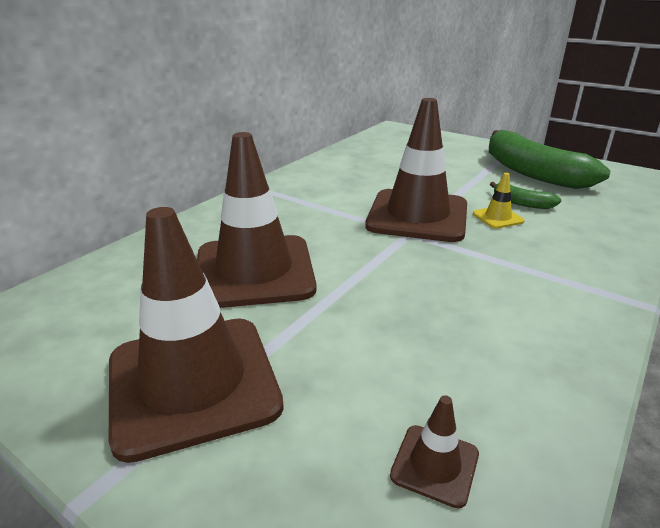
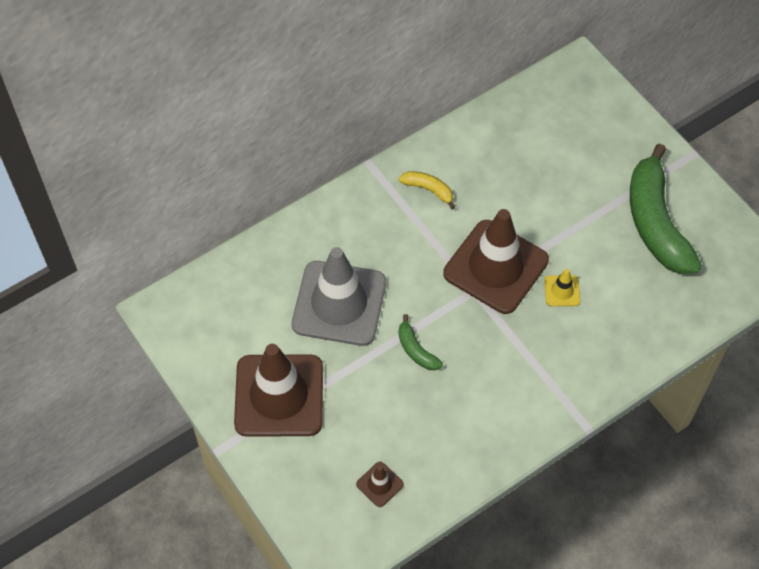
camera: 20 degrees right, 30 degrees up
(254, 271) = (339, 303): brown traffic cone -> grey traffic cone
(314, 188) = (428, 190): none -> yellow banana
(521, 203) = (600, 274): green banana -> green banana (416, 350)

